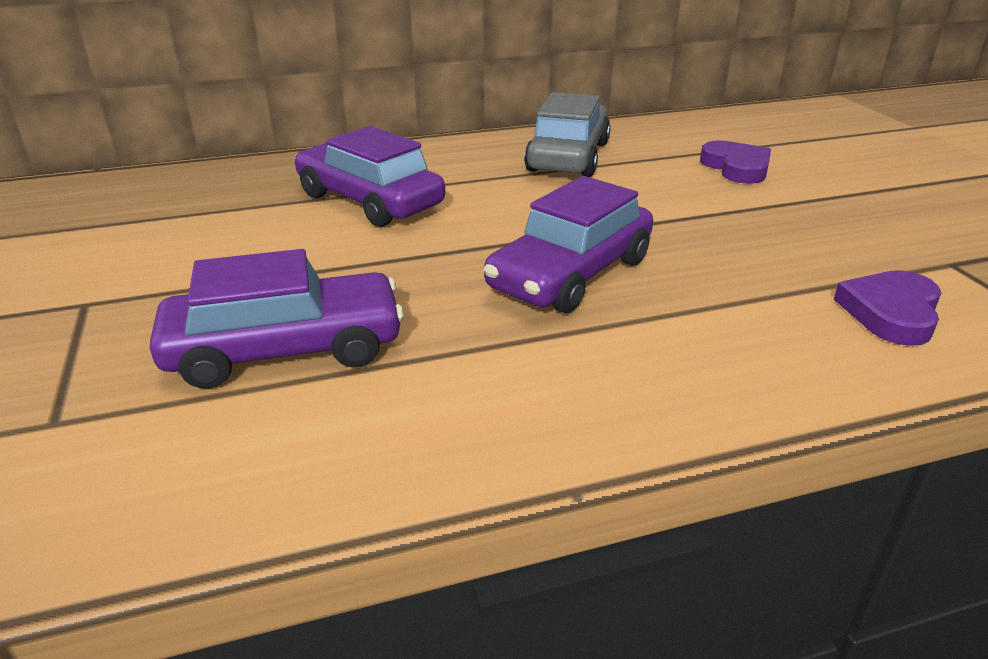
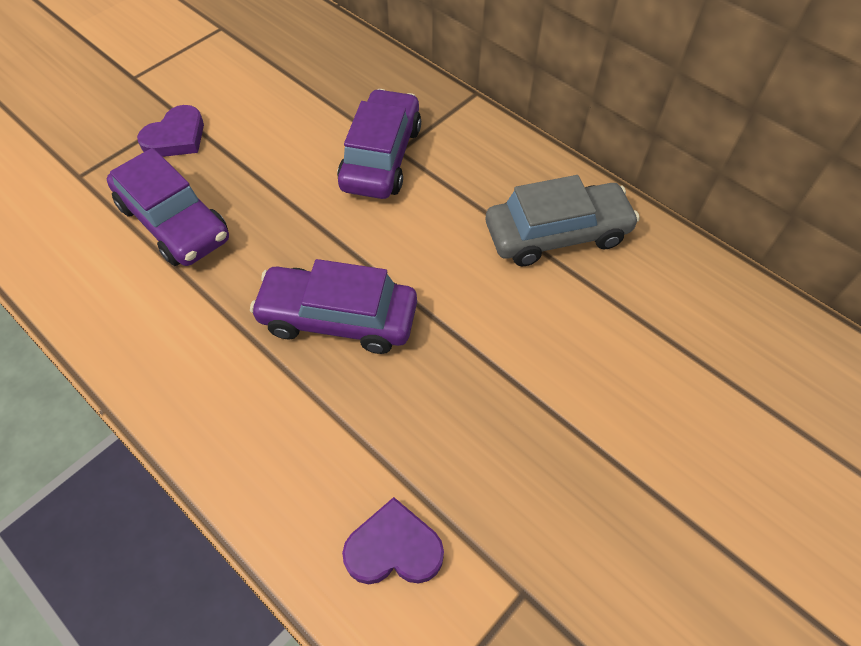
camera: 60 degrees right, 25 degrees up
(736, 167) = (634, 368): purple heart -> purple heart (176, 137)

